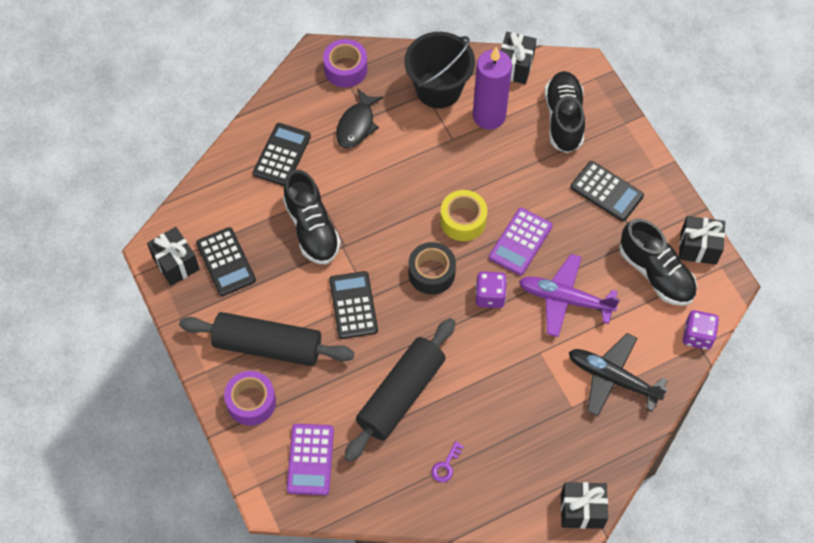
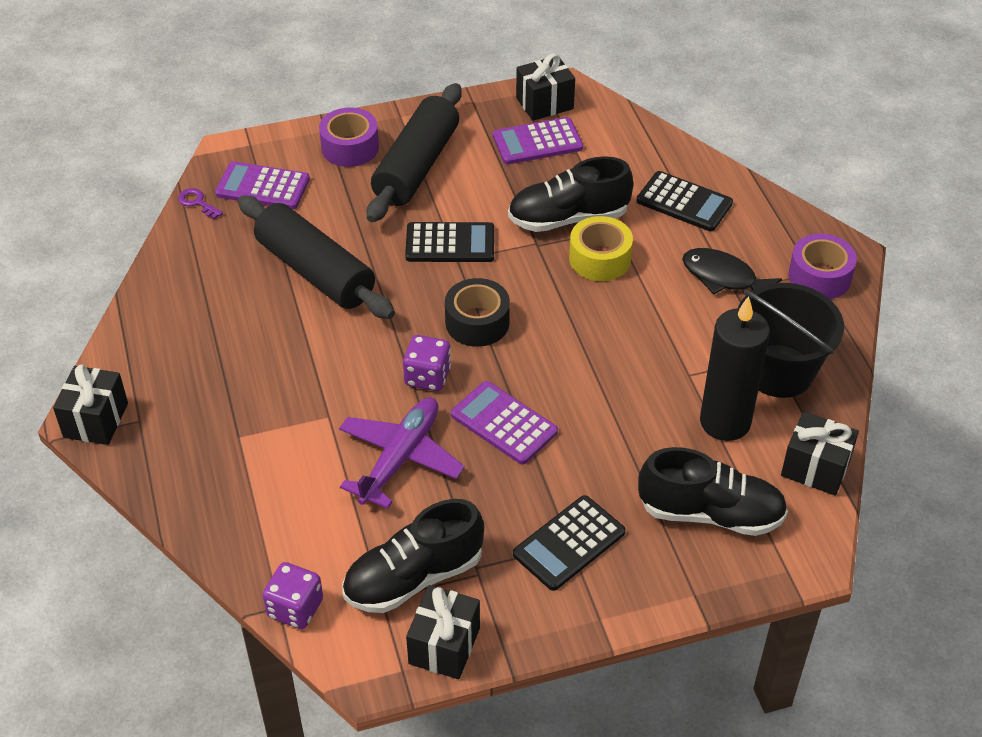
camera: 100 degrees right, 15 degrees down
(225, 262) = (537, 142): black calculator -> purple calculator
(446, 465) = (208, 299): purple key -> purple key (197, 203)
(463, 220) = (551, 366): yellow tape -> yellow tape (599, 259)
(489, 116) = (725, 422): purple candle -> black candle
(612, 378) = (263, 489): black plane -> none

